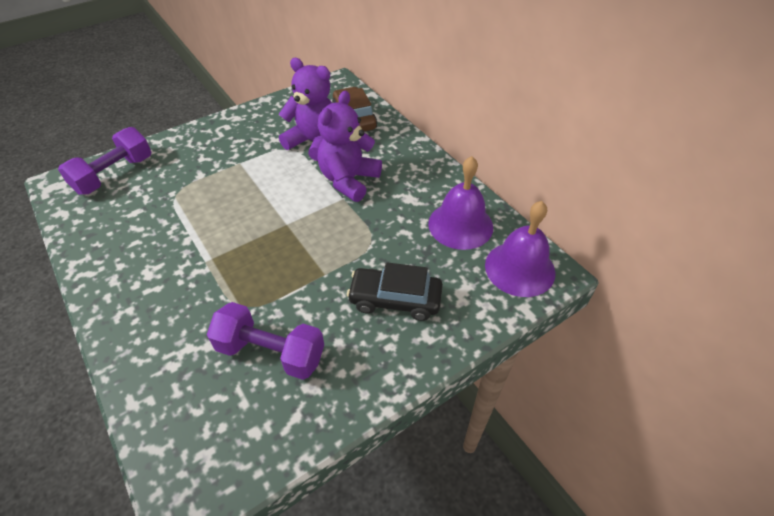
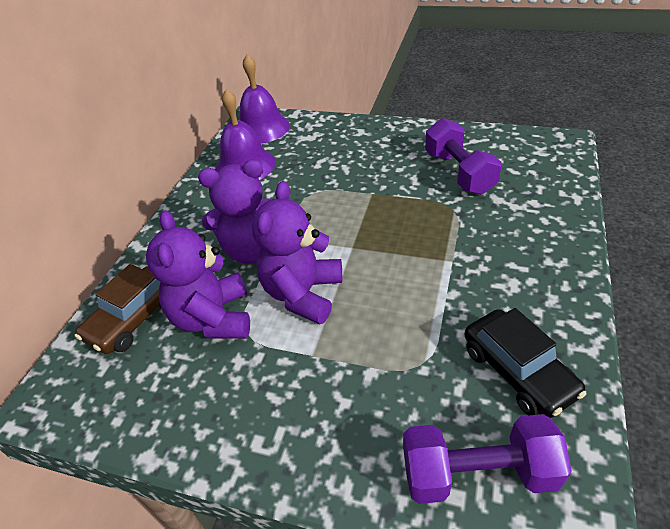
camera: 125 degrees left, 5 degrees down
(282, 181) = (303, 294): none -> purple teddy bear
(395, 299) = (350, 154): black car -> black car (518, 371)

